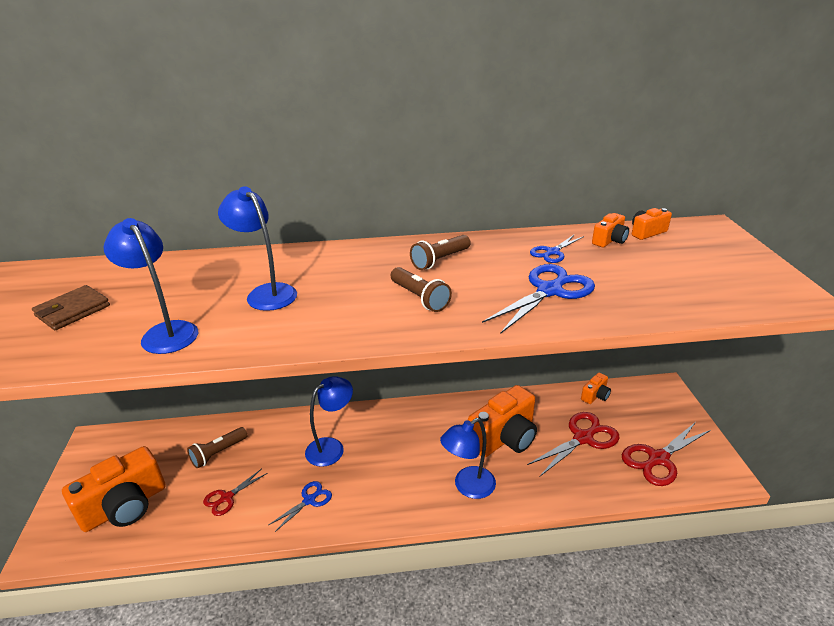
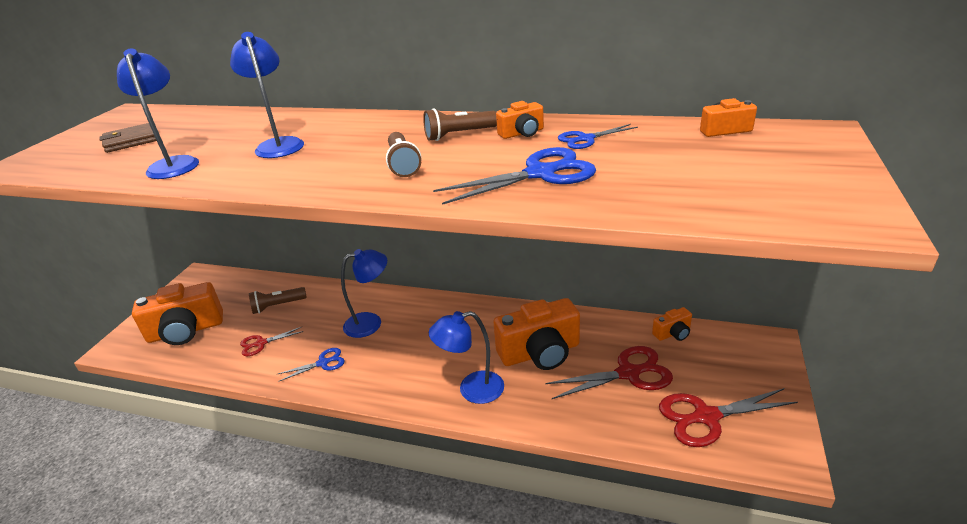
camera: 25 degrees right, 0 degrees up
(609, 240) = (666, 134): orange camera -> orange camera (522, 133)

